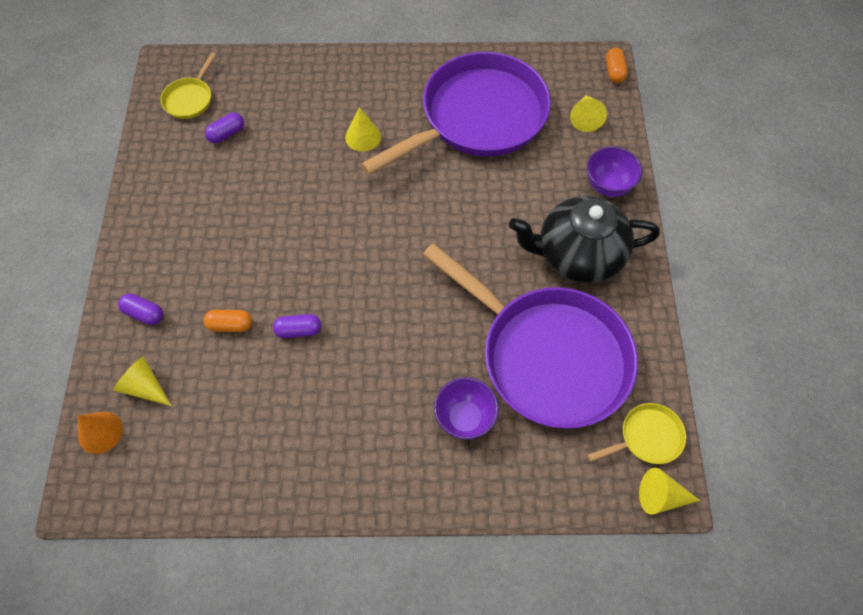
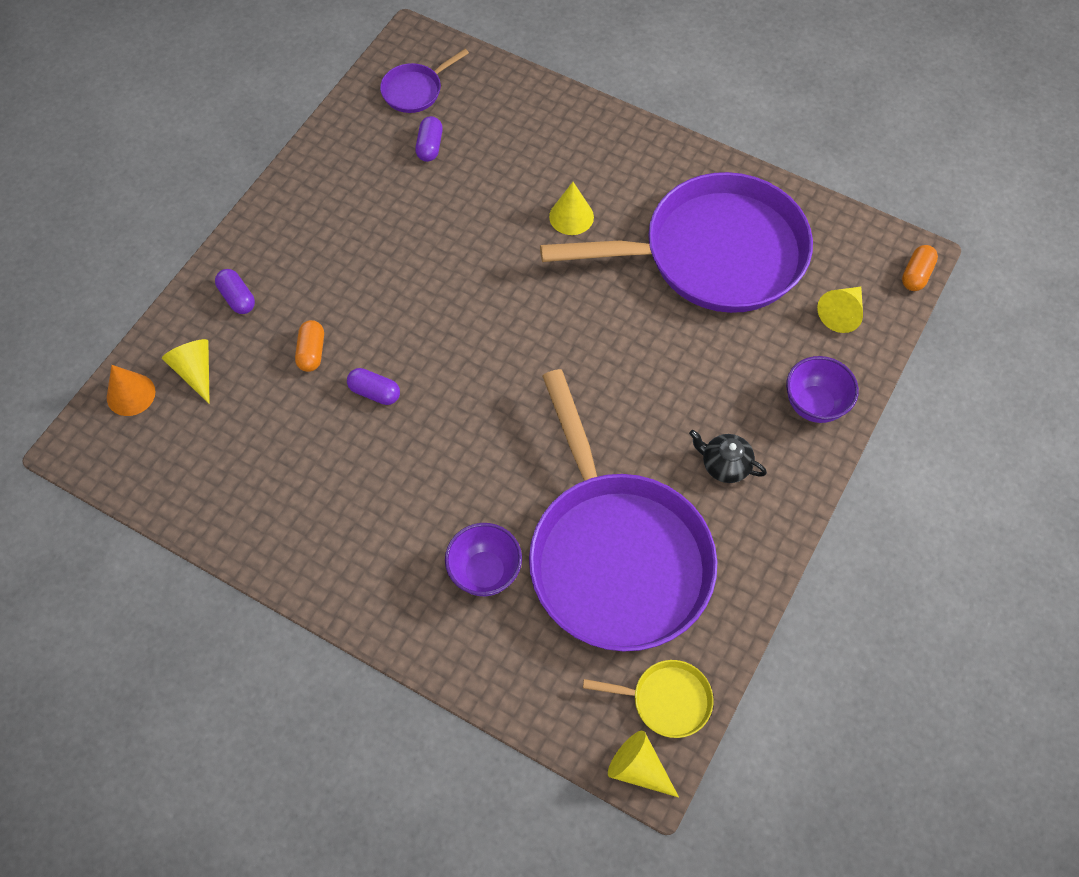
camera: 30 degrees right, 0 degrees up
(190, 99) = (415, 90): yellow pan -> purple pan
(226, 134) = (430, 146): purple capsule -> purple capsule turned 75 degrees counterclockwise
(230, 325) = (311, 352): orange capsule -> orange capsule turned 60 degrees clockwise
(578, 255) = (724, 465): black teapot -> black teapot, size x0.44

